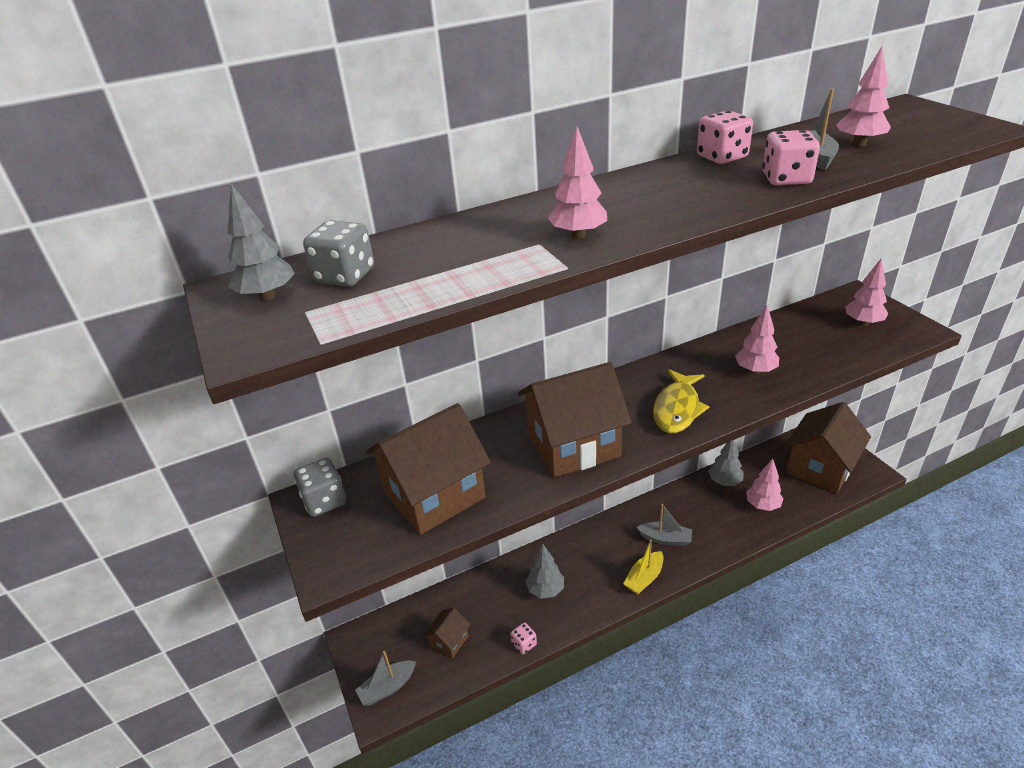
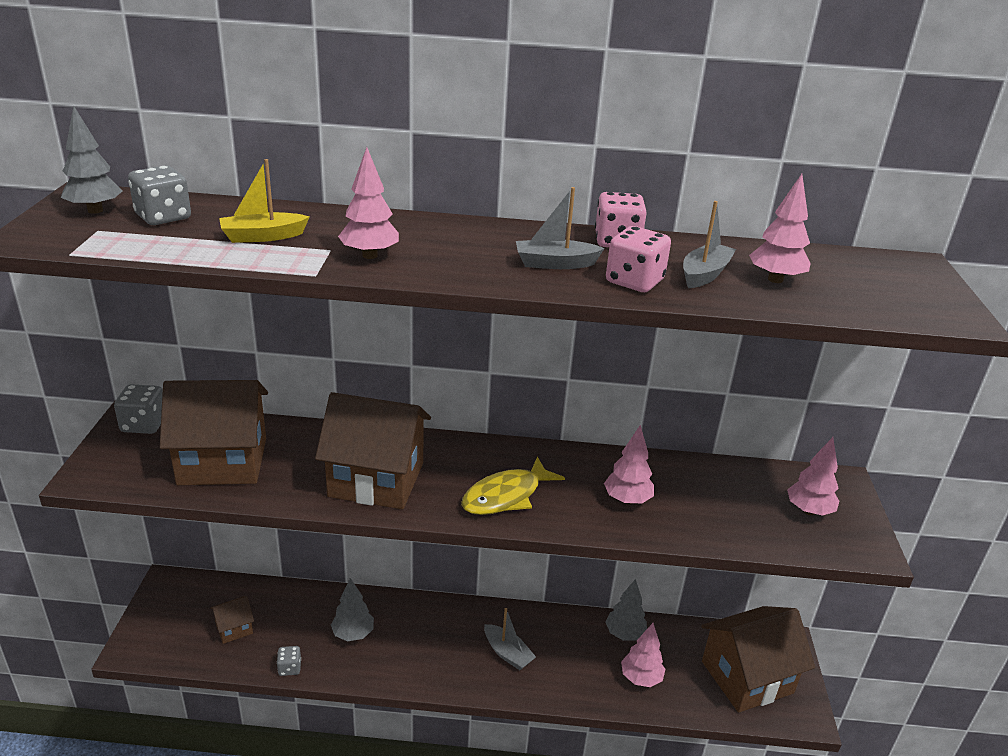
camera: 25 degrees right, 5 degrees down
(387, 687) = (154, 636): grey boat -> grey boat (555, 264)
(524, 644) = (289, 668): pink dice -> grey dice
(644, 578) = (450, 676): yellow boat -> yellow boat (263, 236)

